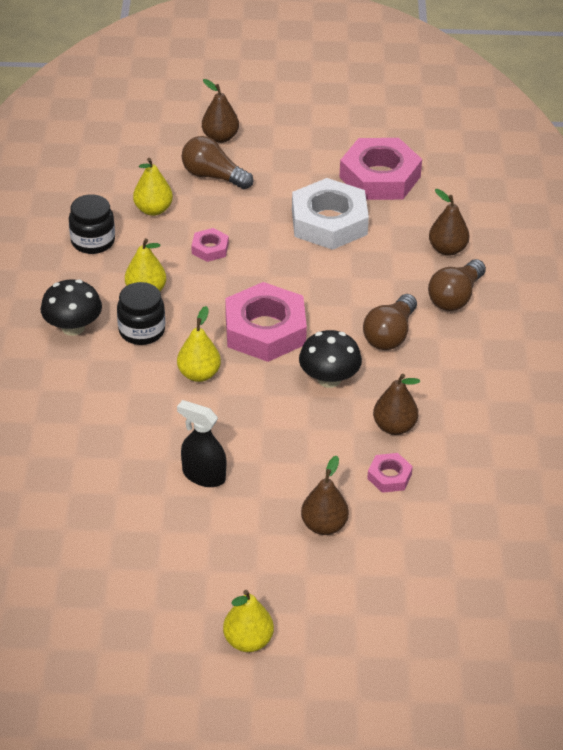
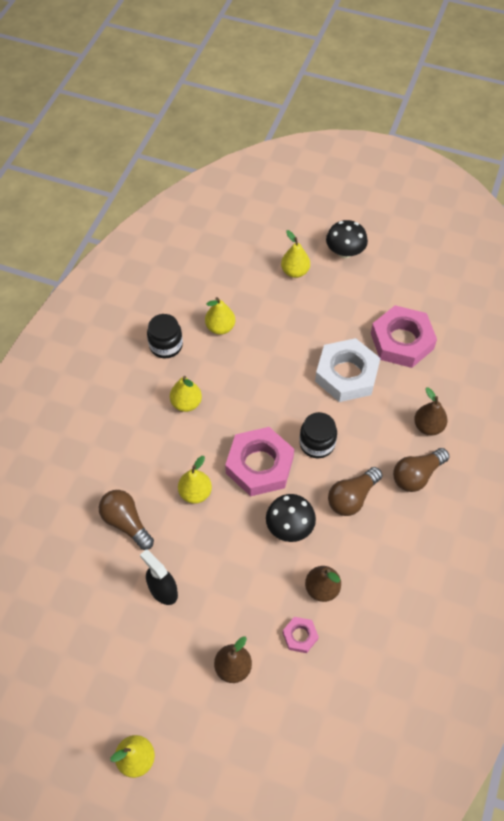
camera: 20 degrees right, 15 degrees up
(73, 327) = (122, 422): black mushroom -> black mushroom (345, 252)
(142, 331) = (169, 439): black jar -> black jar (317, 443)
(210, 248) = (248, 376): pink nut -> none
(213, 176) = (276, 307): brown light bulb -> brown light bulb (126, 522)
(220, 137) = (295, 271): brown pear -> yellow pear

